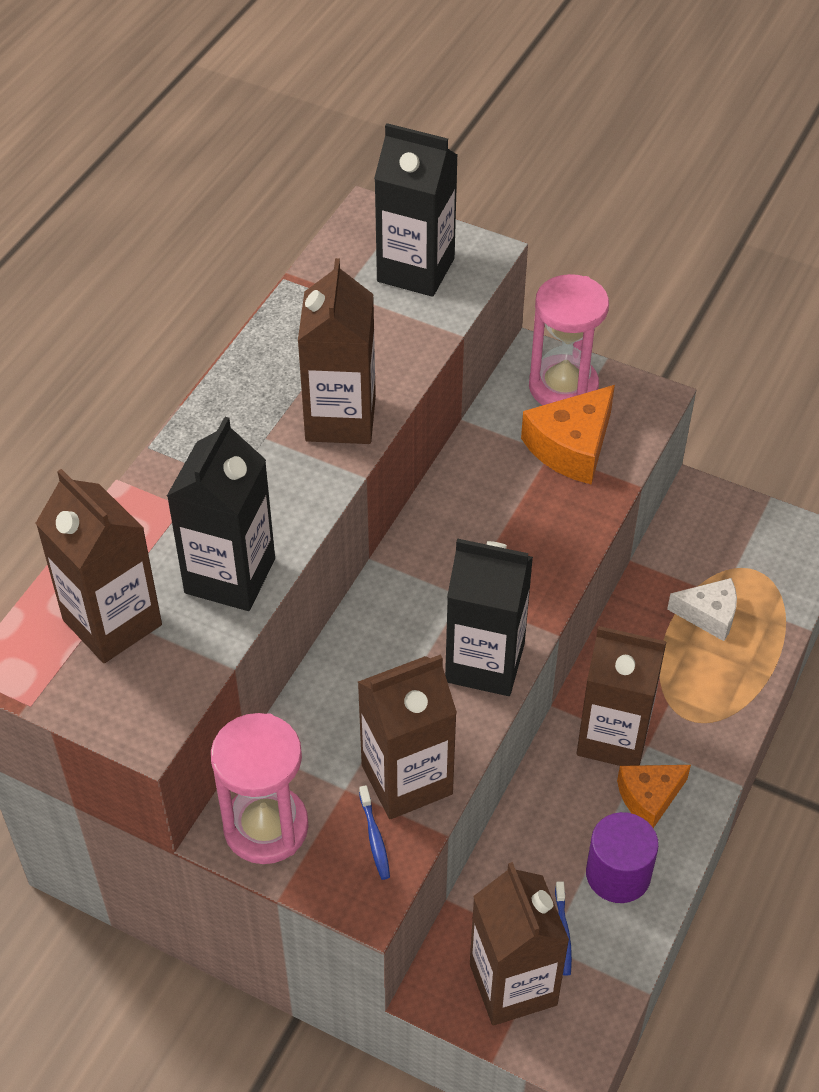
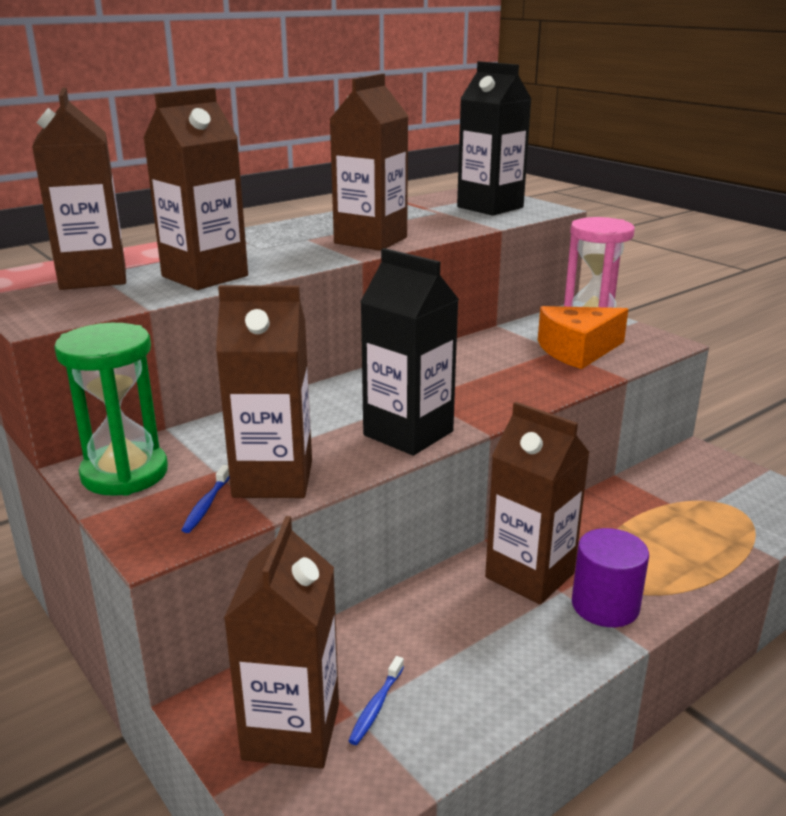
camera: 25 degrees right, 25 degrees down
(230, 576) = (205, 276): black carton -> brown carton
(266, 827) = (125, 473): pink hourglass -> green hourglass
(618, 874) = (468, 678): purple cylinder -> purple cylinder (605, 605)
(649, 797) = (539, 628): orange cheese -> none
(709, 615) = (673, 522): white cheese -> none

